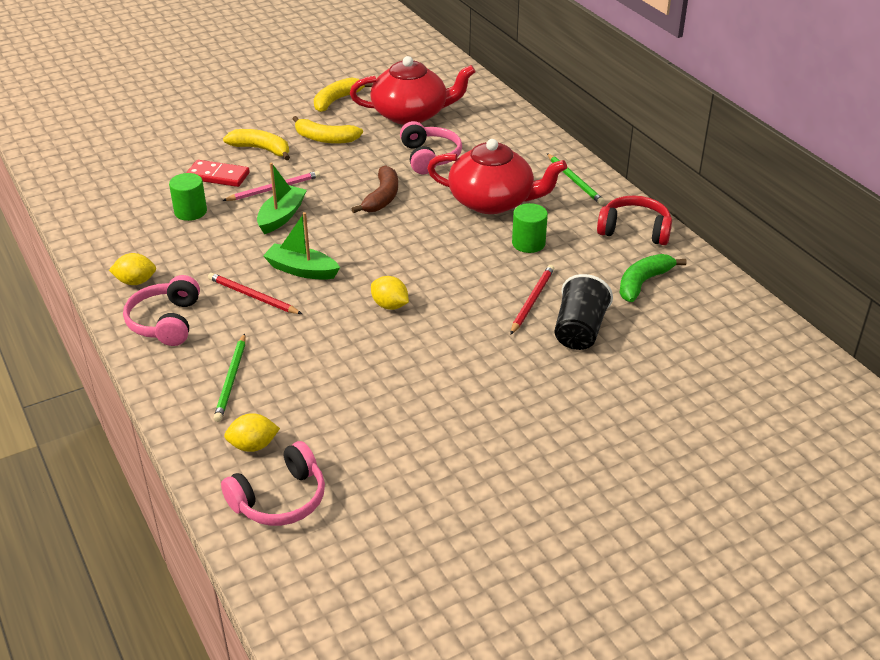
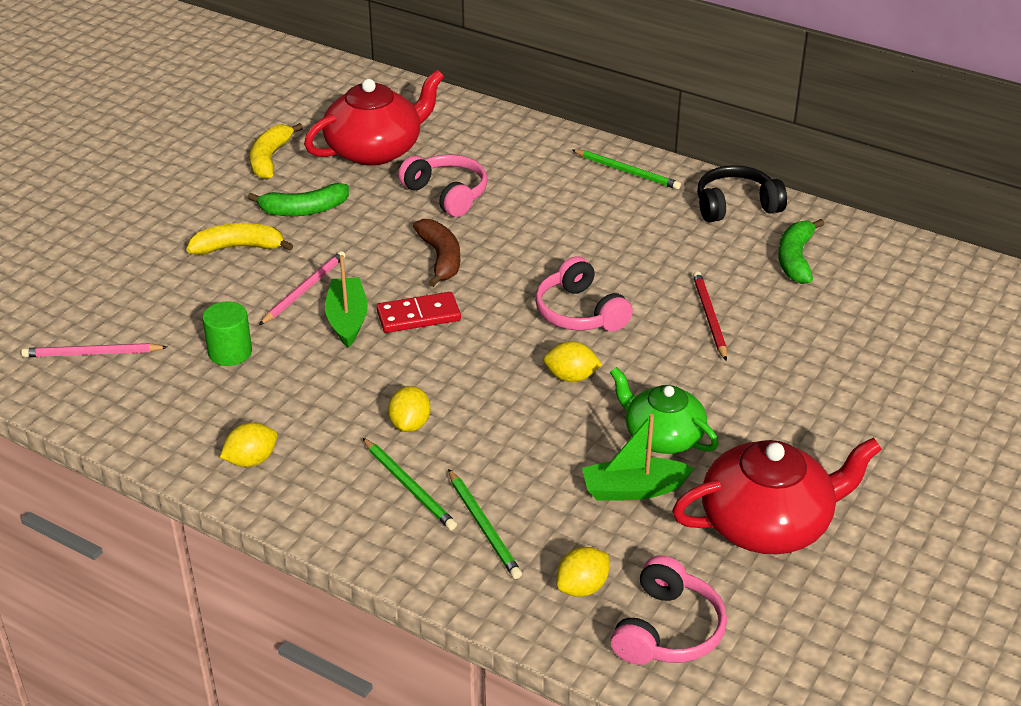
camera: 30 degrees left, 0 degrees up
(112, 185) = (92, 353): none -> pink pencil
(165, 322) = (339, 493): pink headphones -> pink headphones (579, 313)
(211, 335) = (409, 486): none -> green pencil
(218, 176) = (218, 297): red domino -> red domino (418, 316)
(253, 296) = (410, 424): red pencil -> yellow lemon
(301, 270) = (435, 373): green boat -> green boat (633, 489)
(325, 139) = (304, 210): yellow banana -> green banana
(412, 369) = (662, 436): none -> green teapot
(492, 201) = (564, 222): red teapot -> red teapot (767, 523)
(528, 243) = (646, 256): green cylinder -> none
(579, 331) = (784, 332): black cup -> none
(634, 230) = (736, 206): red headphones -> black headphones

